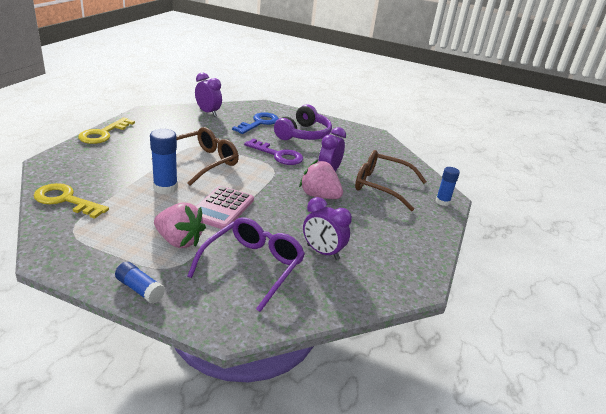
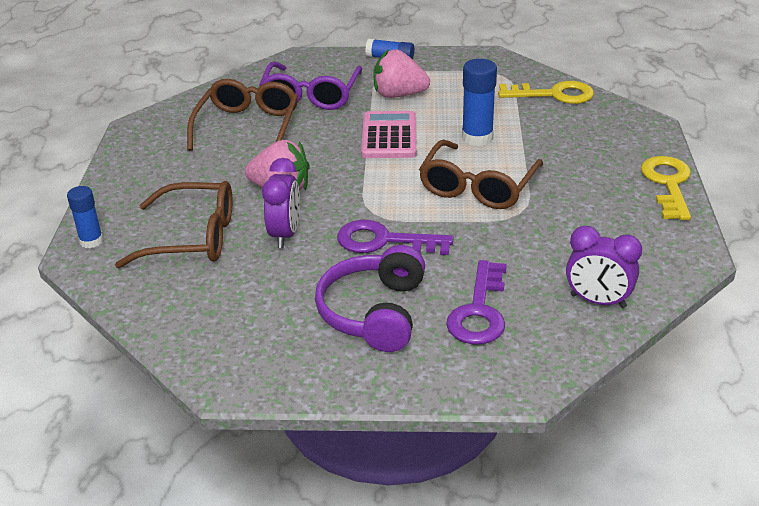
camera: 165 degrees right, 5 degrees up
(259, 123) = (479, 311): blue key -> purple key
(322, 252) = (248, 126): purple clock -> brown glasses

